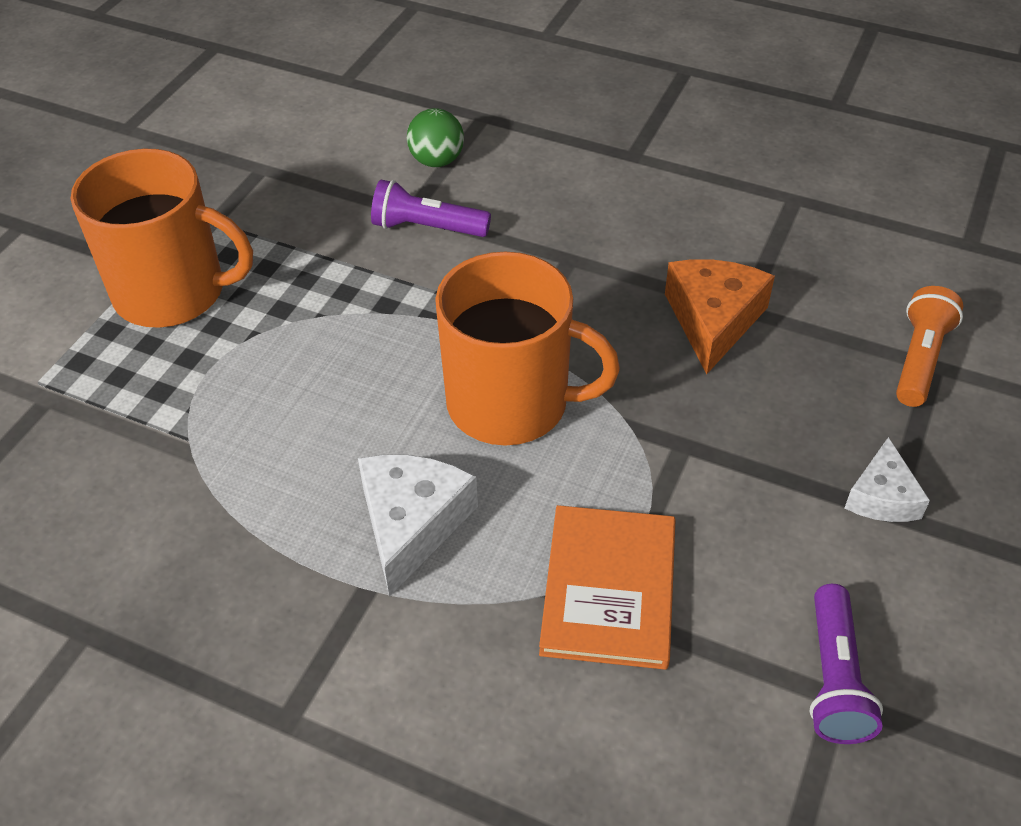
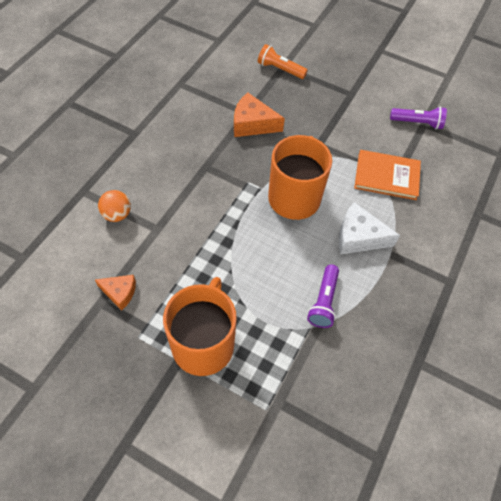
camera: 90 degrees left, 10 degrees up
(279, 185) = (119, 292): none -> orange cheese
(427, 228) = (172, 222): purple flashlight -> purple flashlight (324, 301)
(437, 161) = (117, 214): green ball -> orange ball
(882, 496) = (344, 95): white cheese -> none

